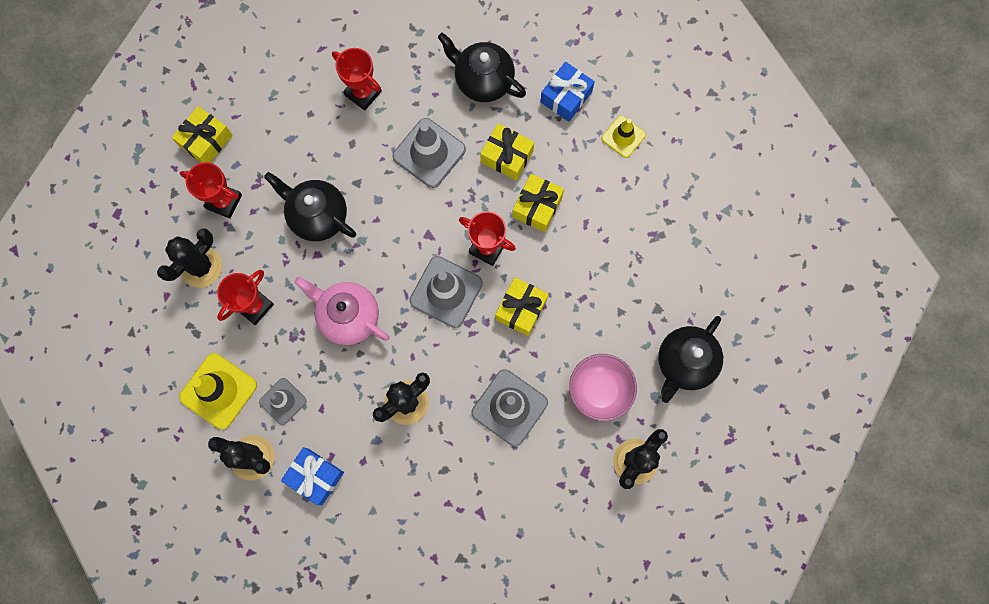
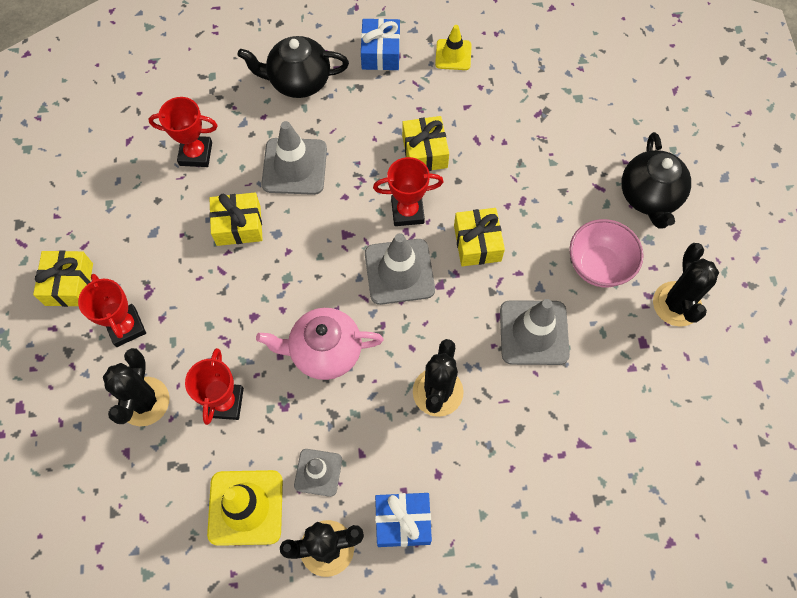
camera: 35 degrees left, 10 degrees down
(224, 201) = (126, 327): red trophy -> red trophy turned 75 degrees clockwise
(317, 216) = (229, 282): black teapot -> none
(507, 156) = (366, 128): yellow gift -> yellow gift (238, 225)

